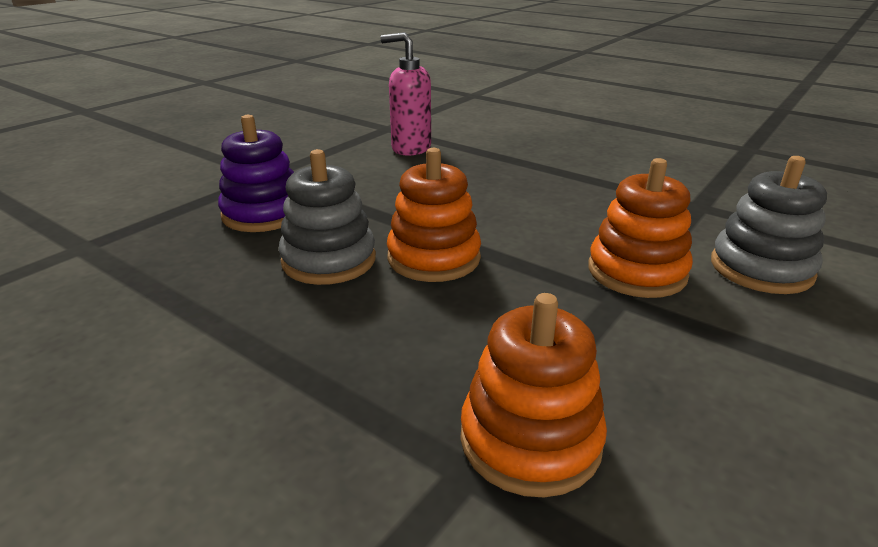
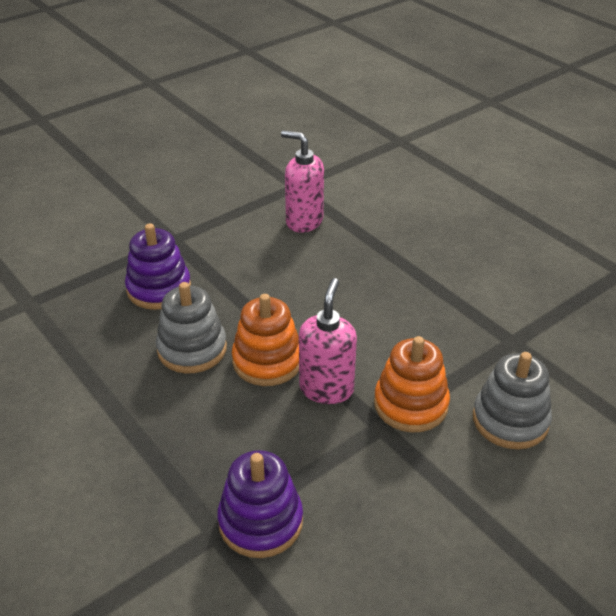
camera: 15 degrees right, 10 degrees up
(524, 272) = (326, 388): none -> pink soap dispenser
(530, 440) = (260, 521): orange stacking toy -> purple stacking toy

